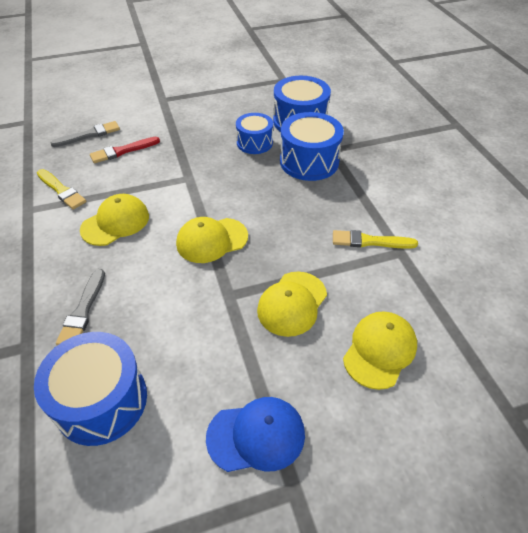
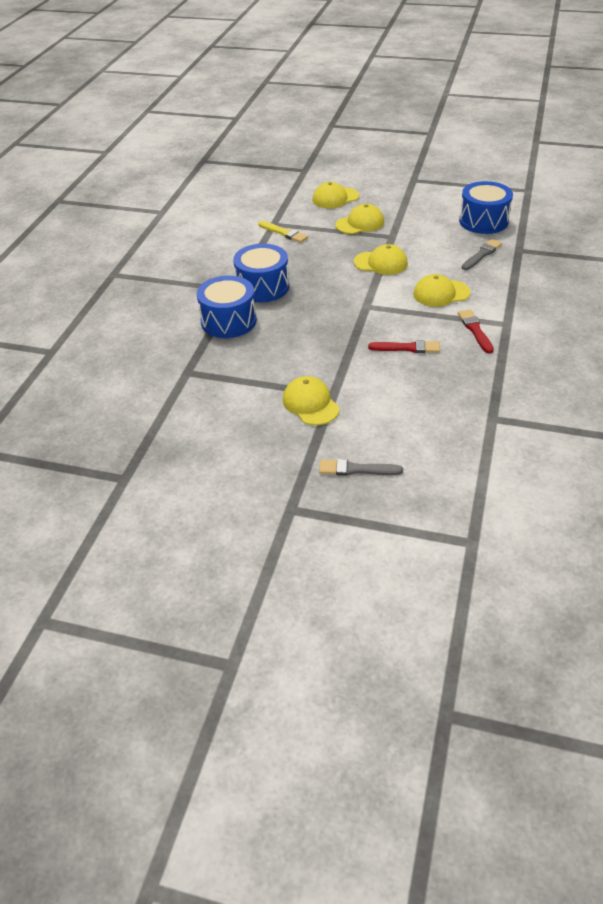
camera: 145 degrees left, 5 degrees down
(61, 190) = (475, 330): yellow brush -> red brush
(89, 135) = (432, 376): grey brush -> grey brush (356, 469)
(174, 89) = (310, 404): none -> yellow cap
(254, 143) = (288, 316): blue drum -> none
(256, 435) = (417, 194): blue cap -> none

